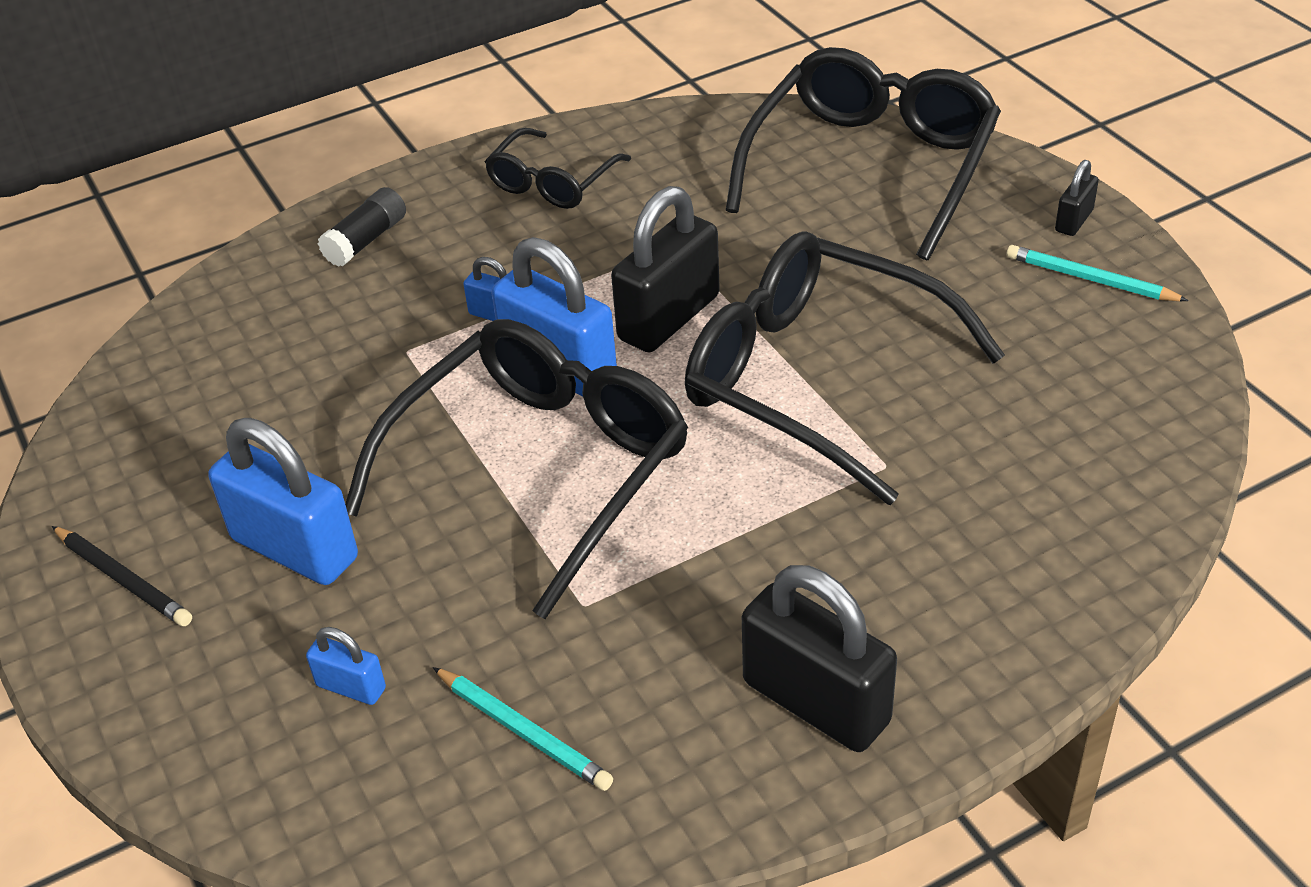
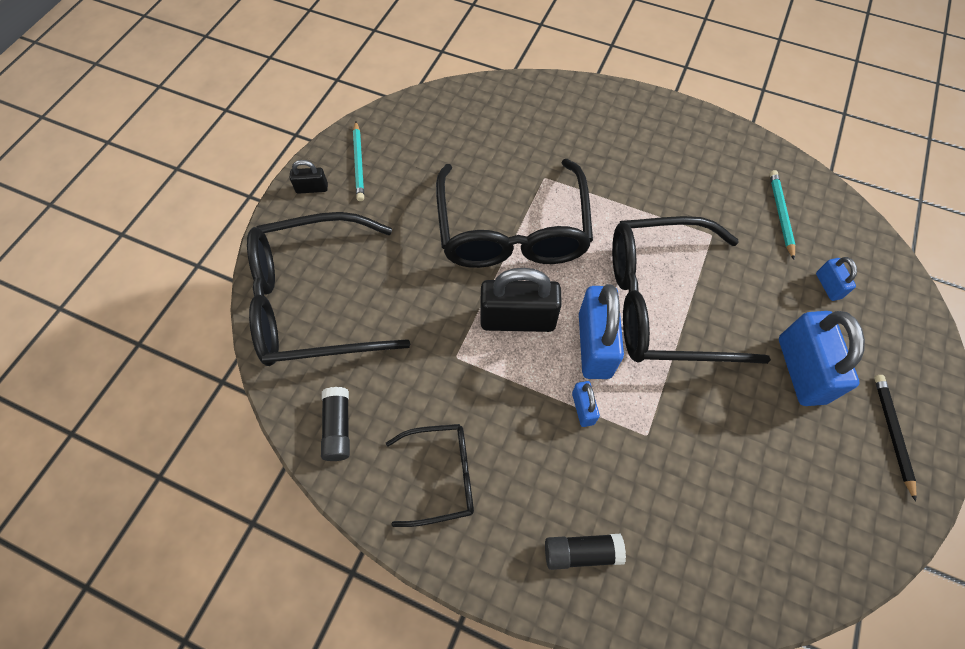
camera: 130 degrees left, 20 degrees up
(685, 135) = (338, 427): none -> black glue stick
(816, 702) = (678, 139): black padlock -> none

